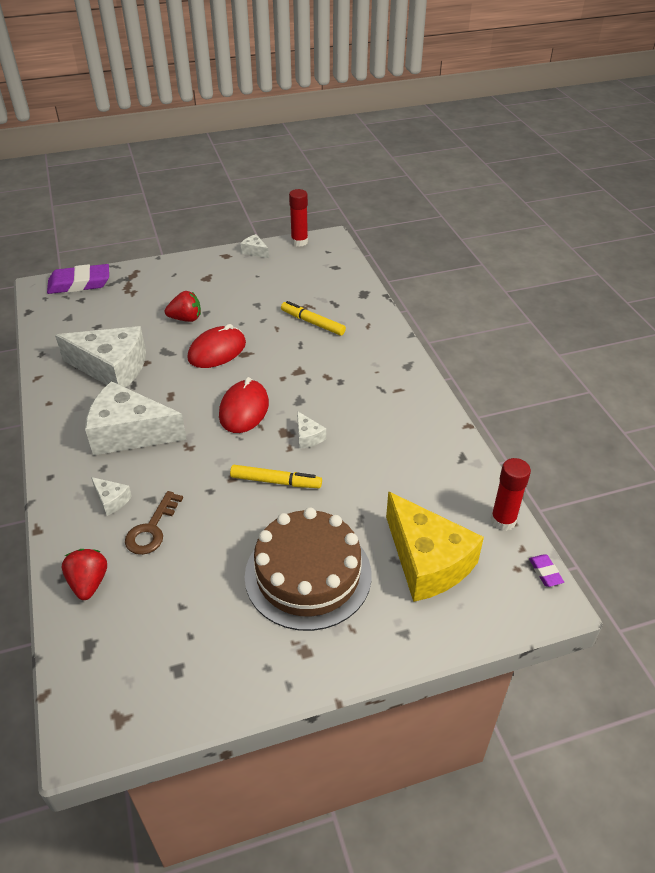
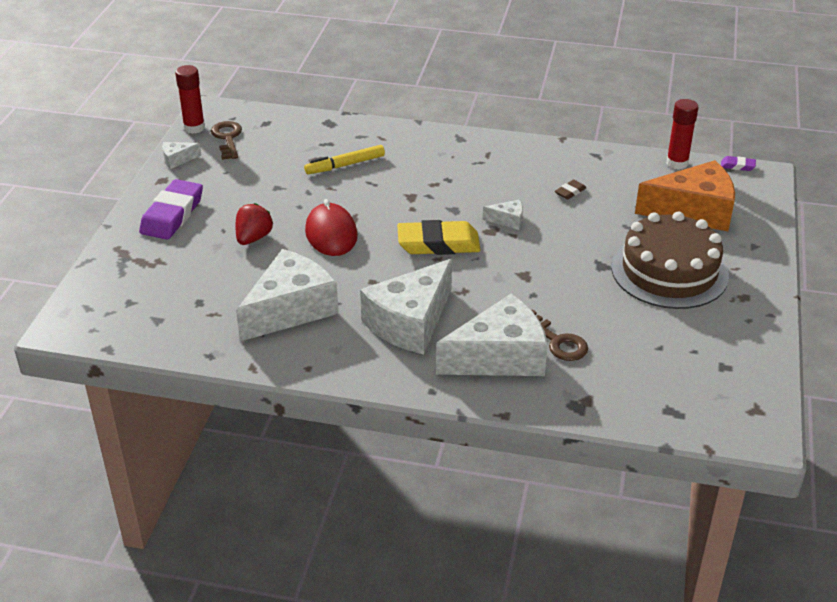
camera: 60 degrees left, 5 degrees down
(79, 283) = (94, 296): purple eraser -> purple eraser (172, 215)
(89, 583) = (598, 395): red strawberry -> none
(111, 500) = (500, 357): white cheese -> white cheese, size x2.36
(244, 409) = (438, 243): red mouse -> yellow eraser
(275, 481) = (550, 255): yellow marker -> none
(299, 259) = (227, 138): none -> brown key
(384, 460) = (570, 192): none -> brown eraser
(427, 561) = (693, 211): yellow cheese -> orange cheese

